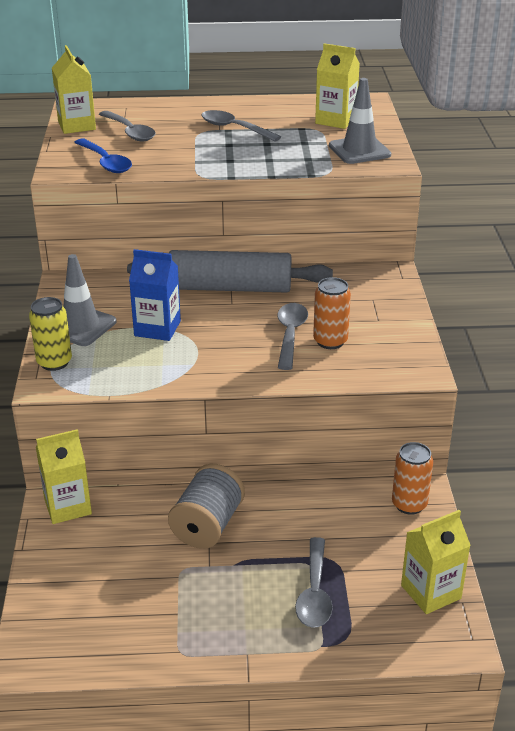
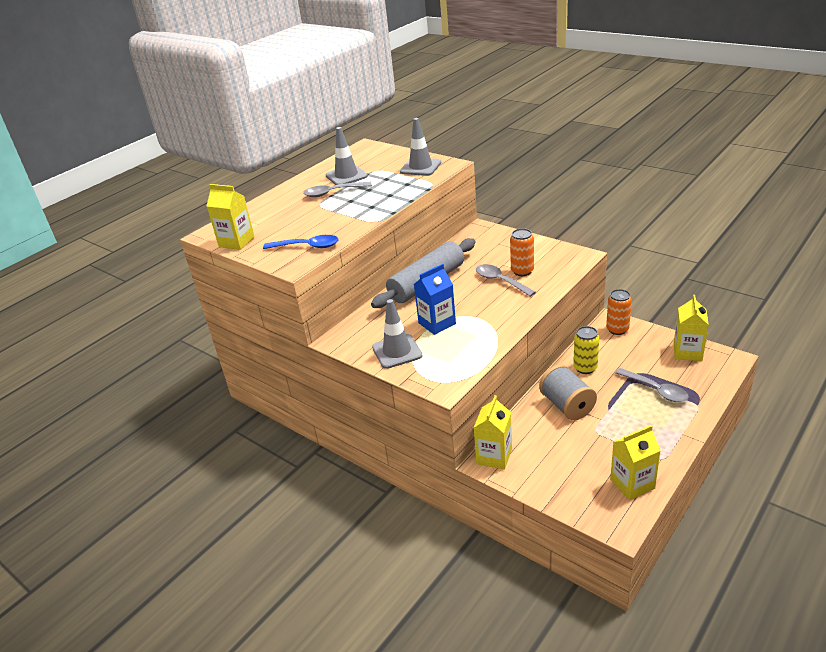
camera: 45 degrees left, 0 degrees up
(54, 362) = (425, 375): yellow can -> yellow can (585, 368)
(130, 132) = (279, 226): grey spoon -> none
(281, 120) = (346, 176): none -> grey traffic cone
(336, 120) = (374, 162): yellow carton -> yellow carton (632, 484)

